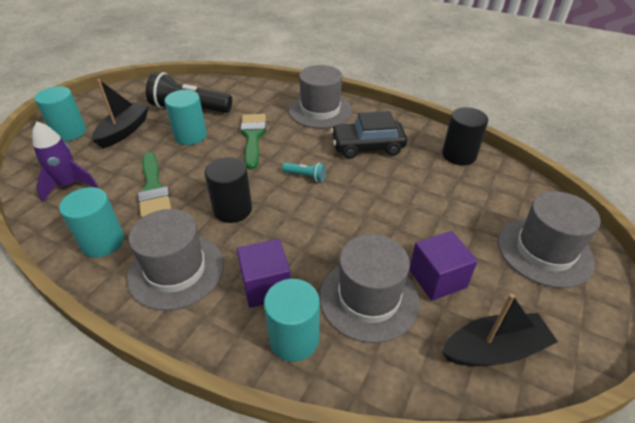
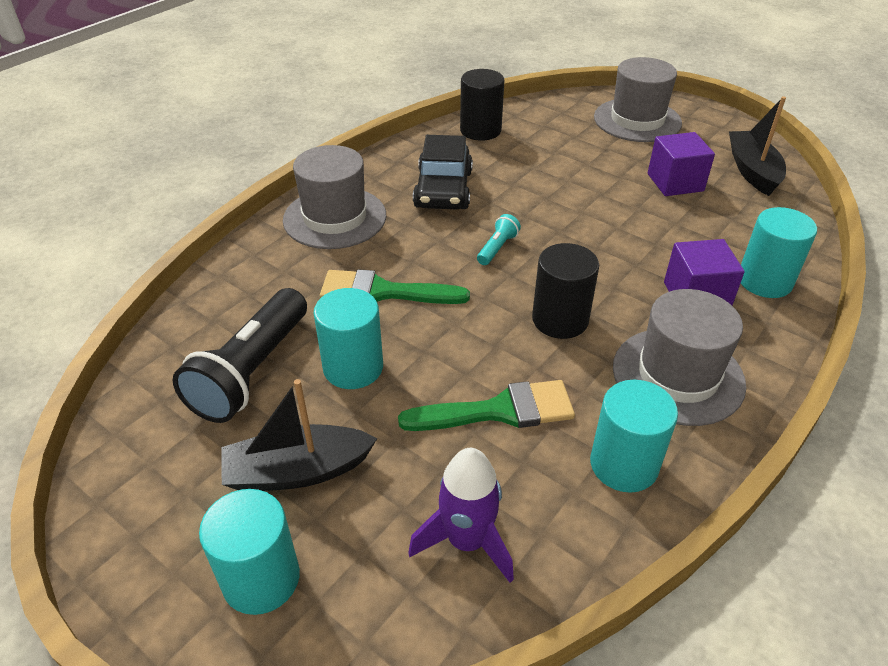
camera: 80 degrees left, 0 degrees up
(124, 131) = (297, 471): black boat -> black boat turned 45 degrees counterclockwise
(369, 298) = (705, 227): grey hat -> none

